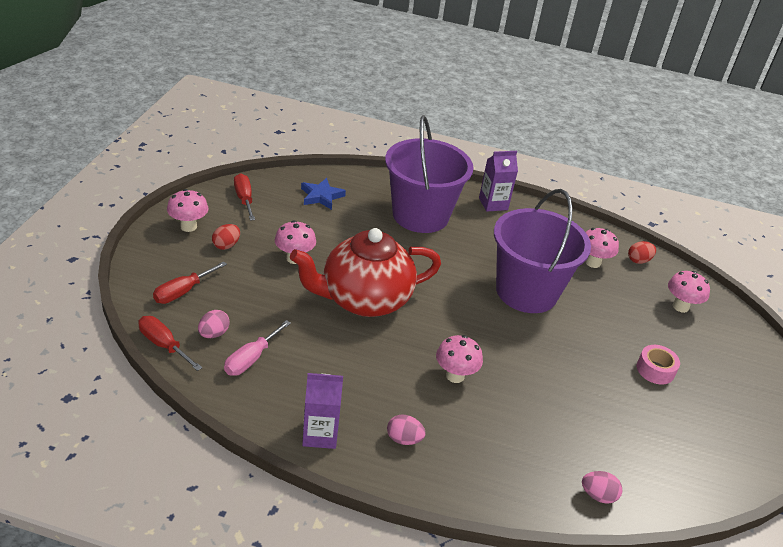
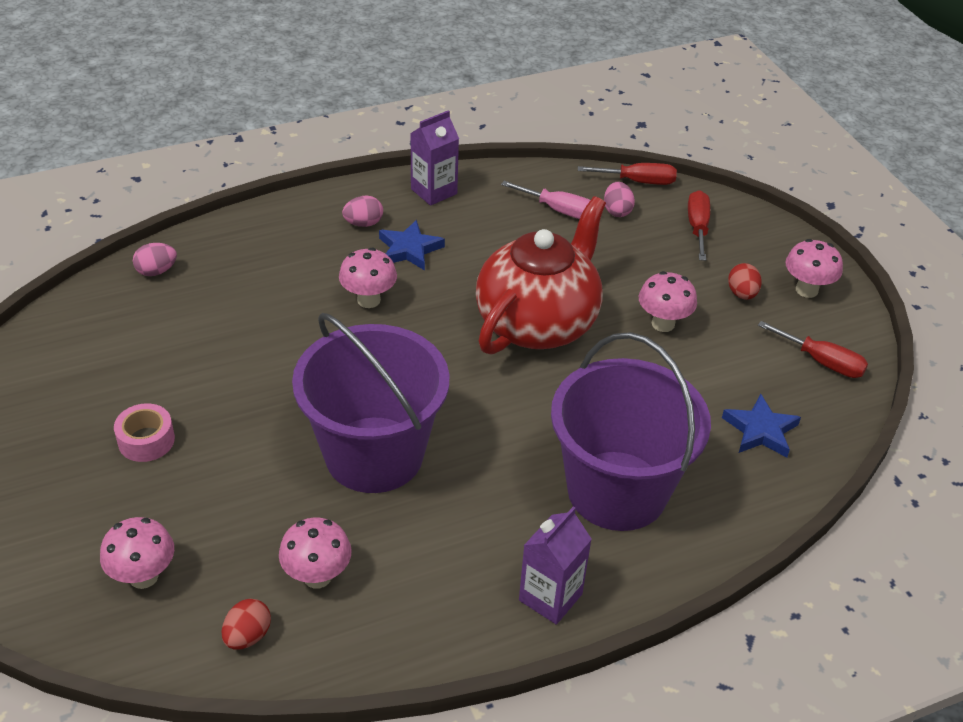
camera: 145 degrees right, 5 degrees up
(251, 359) = (559, 210): pink screwdriver -> pink screwdriver turned 120 degrees clockwise
(391, 396) = (409, 249): none -> blue star

